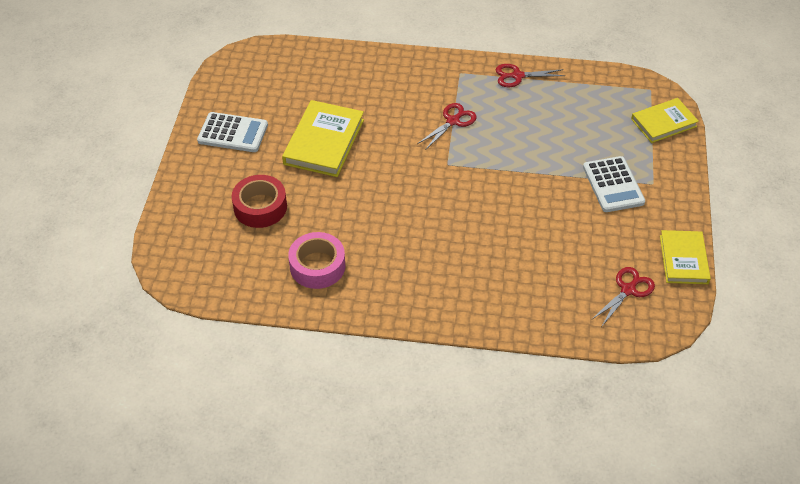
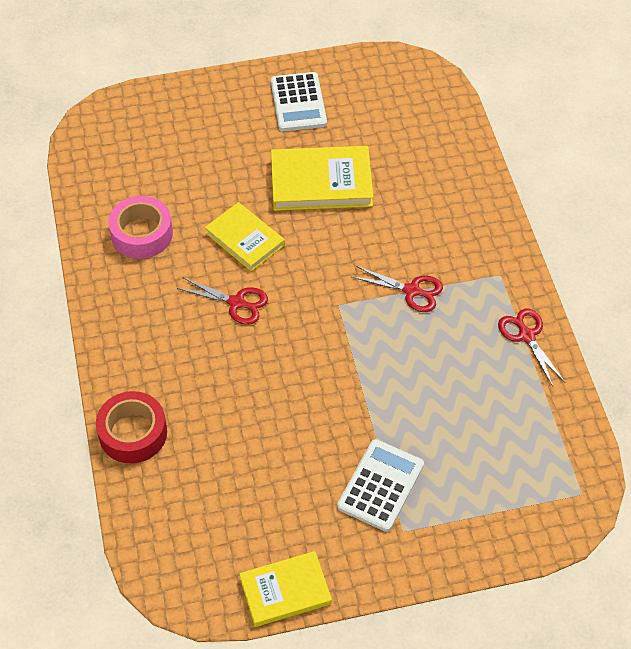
camera: 70 degrees right, 5 degrees up
(260, 207) = (203, 161): red tape -> red tape (133, 433)
(613, 185) = (380, 485): white calculator -> white calculator turned 150 degrees clockwise
(628, 290) = (213, 537): red scissors -> red scissors (236, 303)
(663, 123) = (523, 522): yellow book -> yellow book (245, 239)

